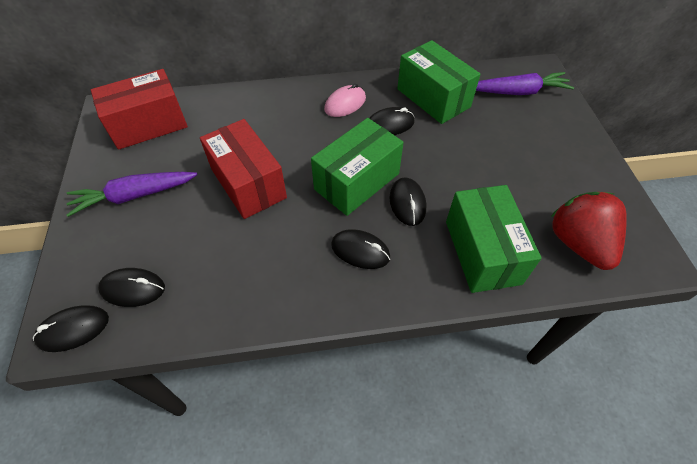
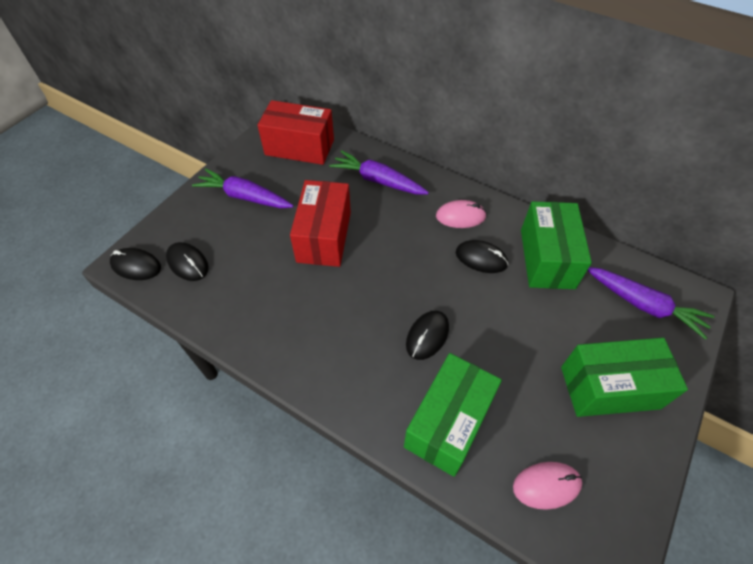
camera: 40 degrees right, 0 degrees up
(251, 114) = (378, 180): none -> purple carrot
(357, 181) = (404, 289): green box -> green box (609, 387)
(360, 251) = (352, 347): black mouse -> none
(578, 243) = (546, 485): red strawberry -> pink mouse

